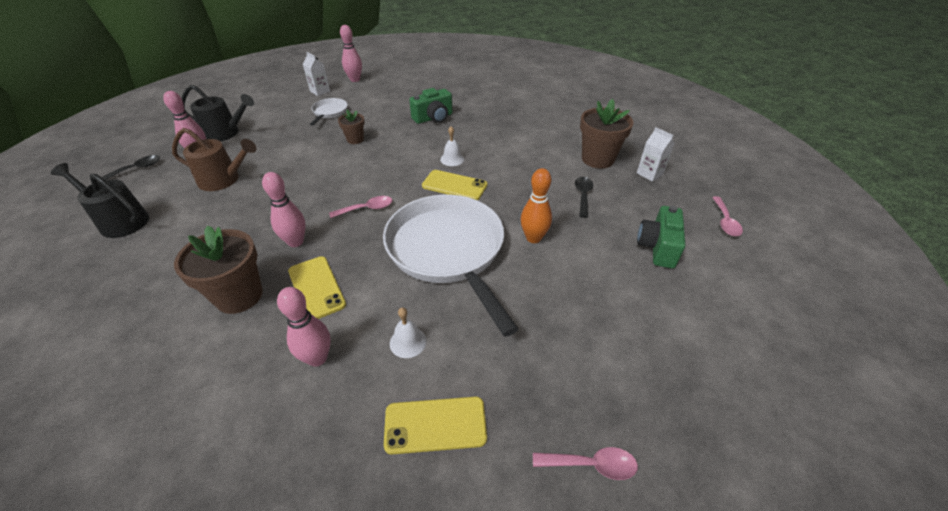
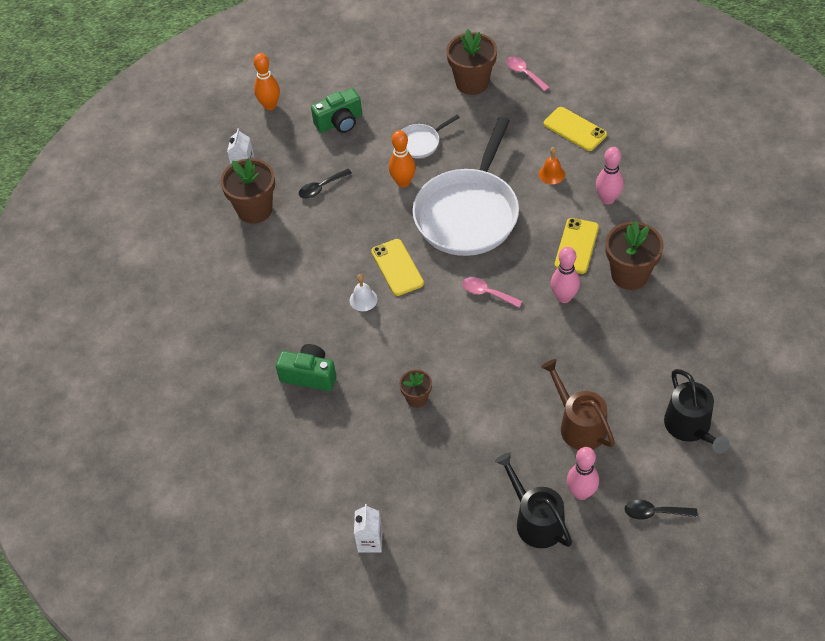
camera: 130 degrees left, 10 degrees up
(329, 112) = (399, 476): white pan -> white pan (420, 142)
(355, 80) = (305, 539): pink bowling pin -> none
(408, 342) = (551, 174): white bell -> orange bell
(624, 389) = (472, 83): none -> brown flower pot
(725, 221) = (270, 105): pink spoon -> orange bowling pin

